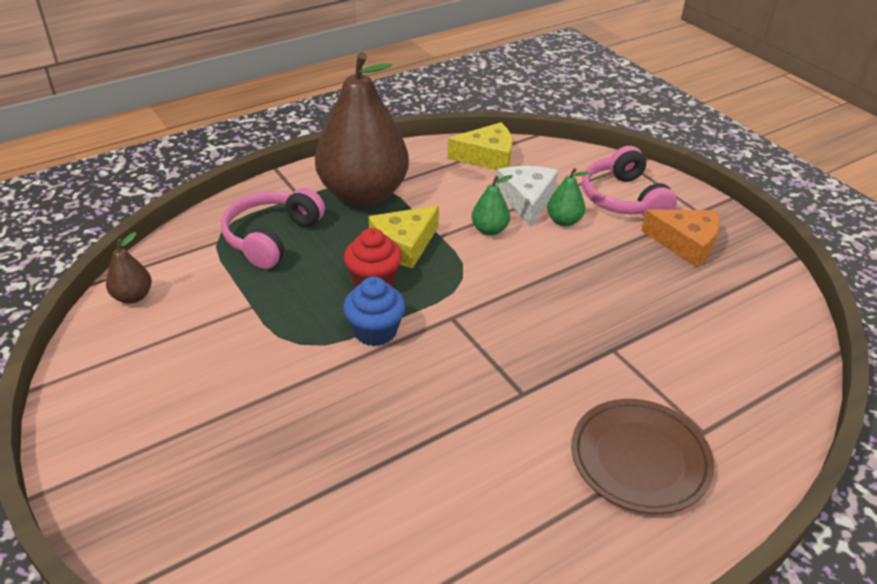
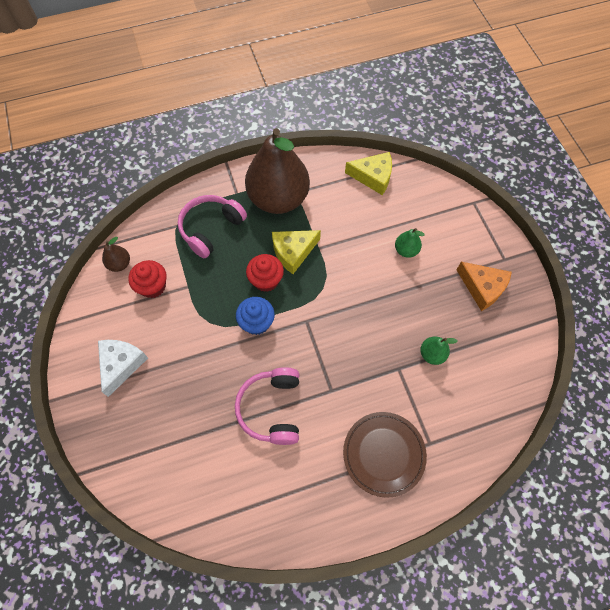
camera: 15 degrees right, 25 degrees up
(194, 315) = (153, 286): none -> red cupcake
(489, 230) = (353, 249): green pear -> green pear (432, 354)
(527, 200) = (387, 225): white cheese -> white cheese (121, 364)
(624, 199) = (456, 236): pink headphones -> pink headphones (272, 409)

